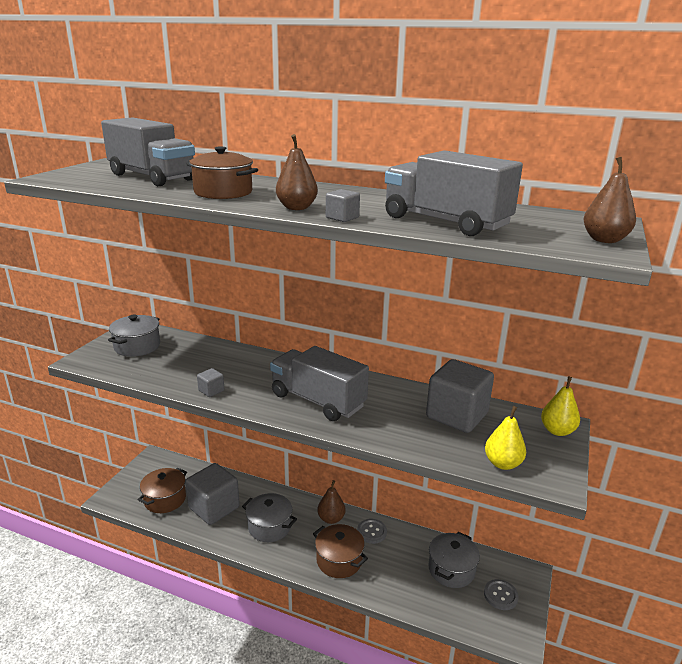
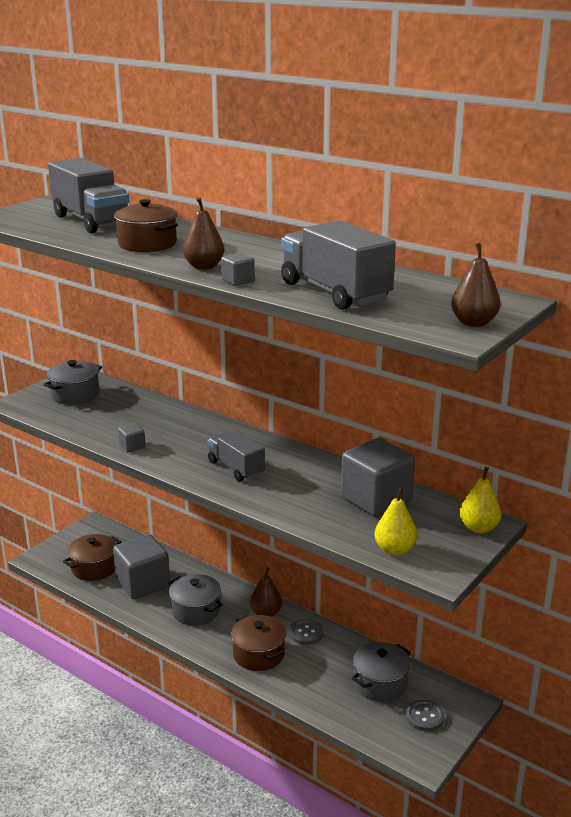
camera: 15 degrees right, 0 degrees up
(318, 400) = (236, 468): grey truck -> grey truck, size x0.63

